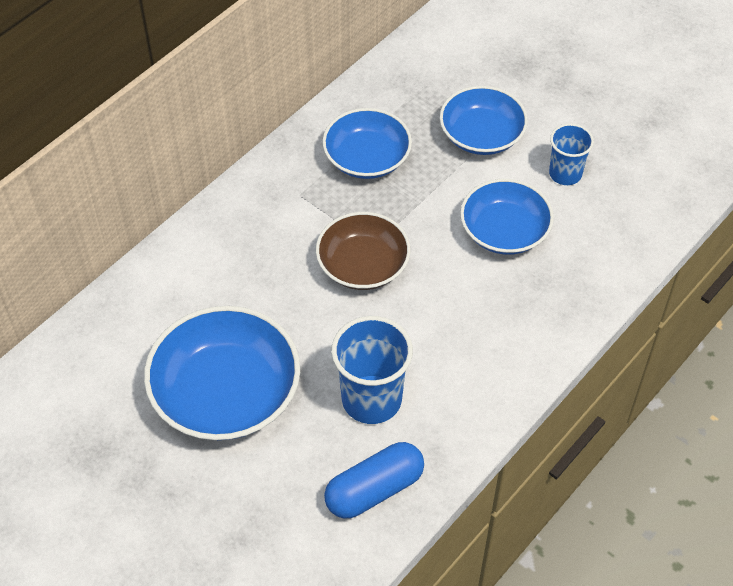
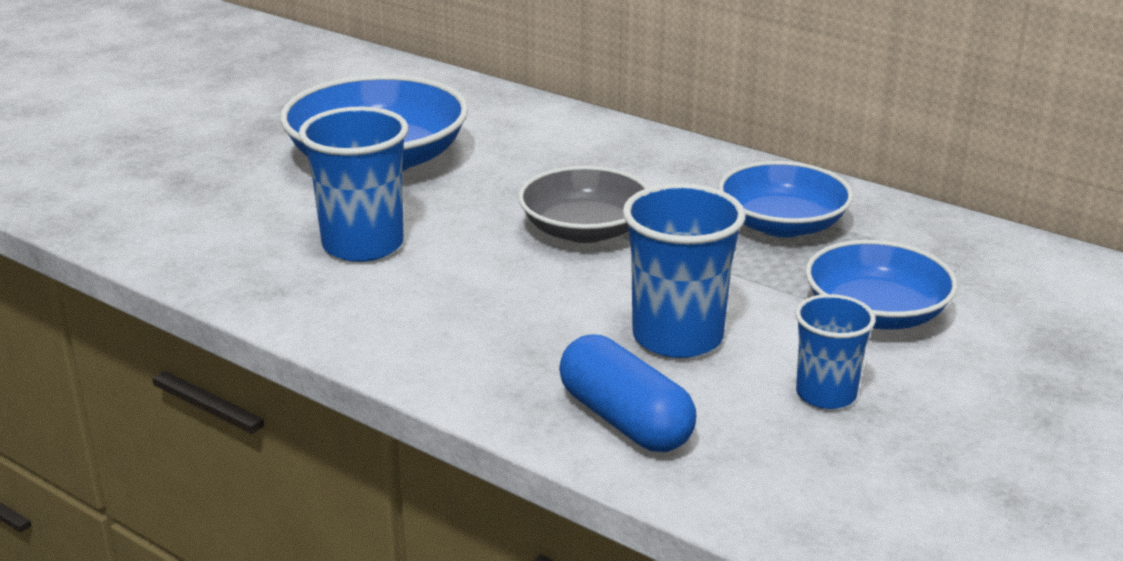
camera: 85 degrees right, 25 degrees down
(363, 265) = (585, 230): brown bowl -> grey bowl
(374, 489) = (226, 252): blue capsule -> blue capsule (625, 420)
(504, 231) = (677, 337): blue bowl -> blue cup

